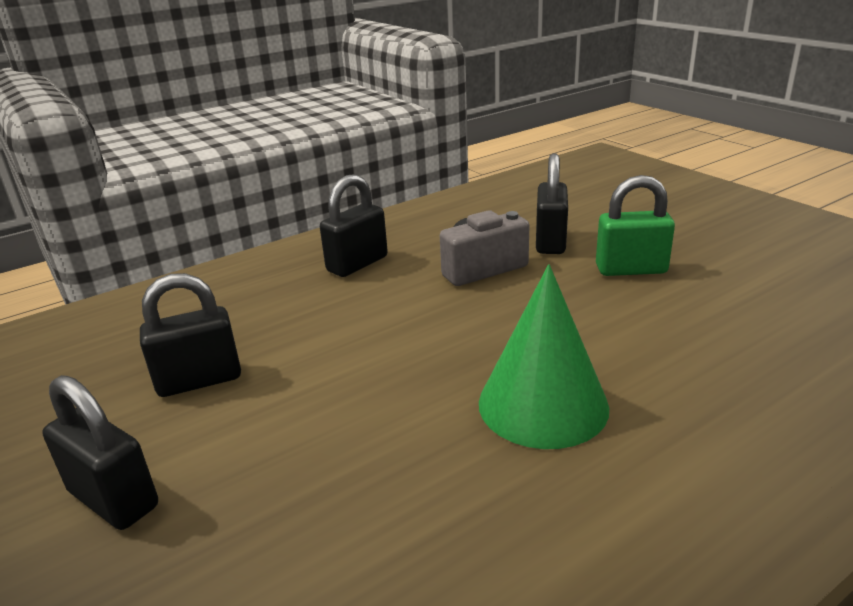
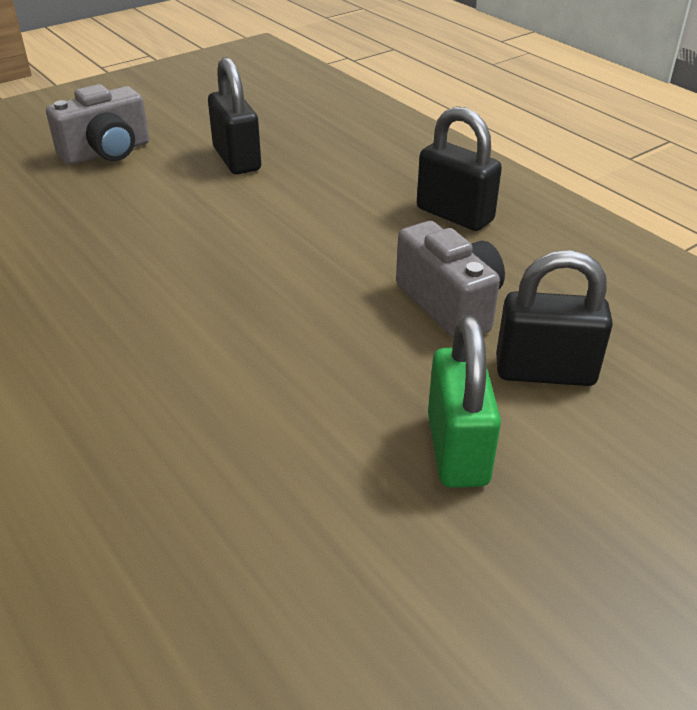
camera: 85 degrees right, 10 degrees up
(114, 499) = (107, 152): black padlock -> grey camera
(543, 404) = (149, 340): green cone -> none

